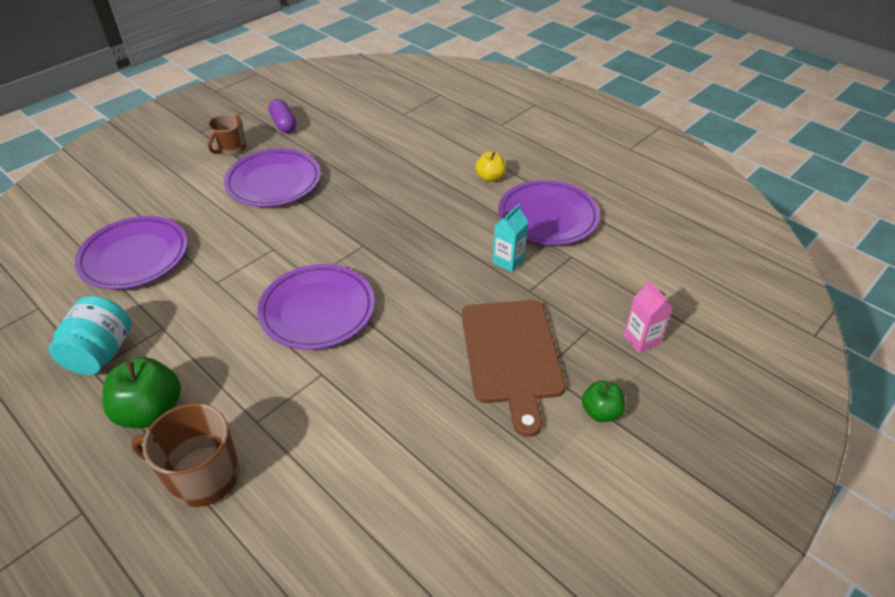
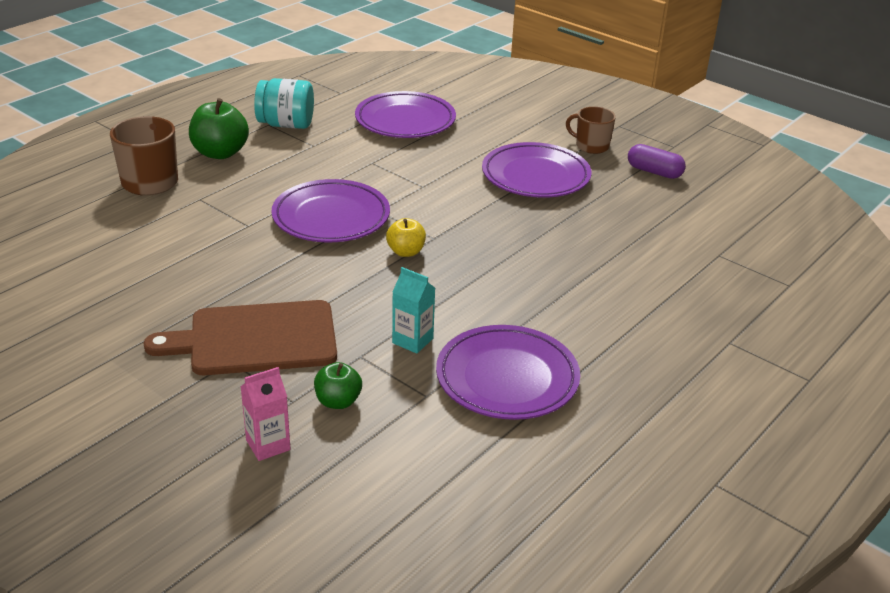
camera: 85 degrees right, 10 degrees down
(283, 124) = (654, 172): purple capsule -> purple capsule turned 60 degrees clockwise
(490, 177) = (587, 329): yellow apple -> yellow apple (406, 252)
(601, 412) = (163, 400): green apple -> green apple (338, 401)

